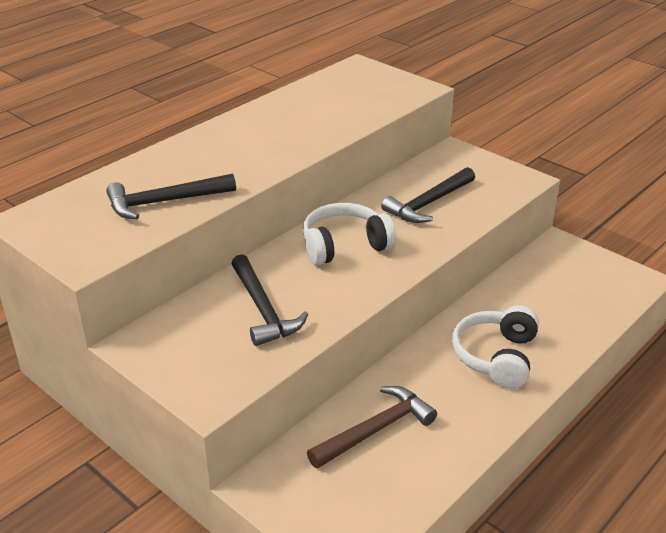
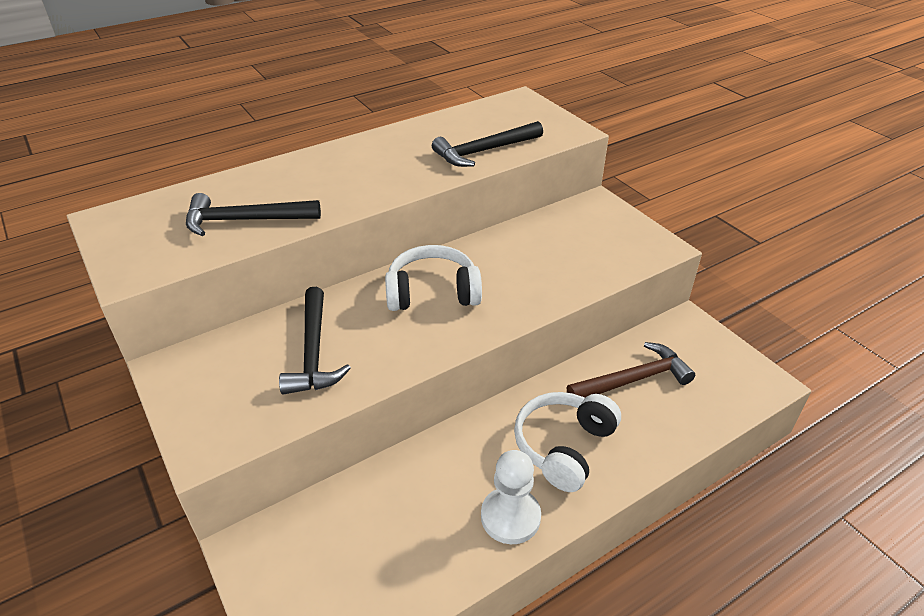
camera: 15 degrees right, 5 degrees up
(375, 430) = (396, 508): brown hammer -> brown hammer (633, 379)
(428, 203) = (543, 258): black hammer -> black hammer (484, 151)
(475, 416) = (510, 517): none -> white pawn

